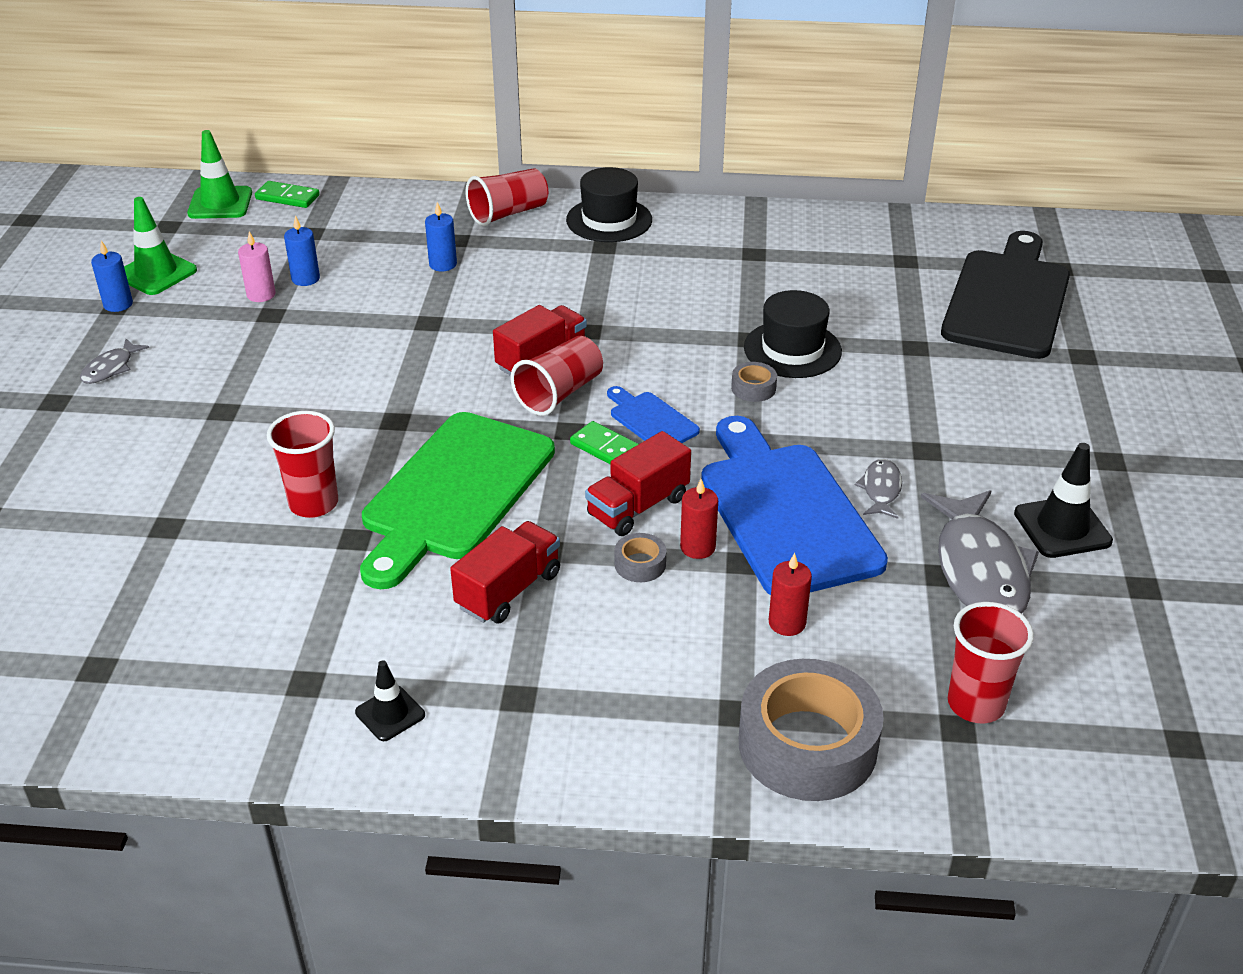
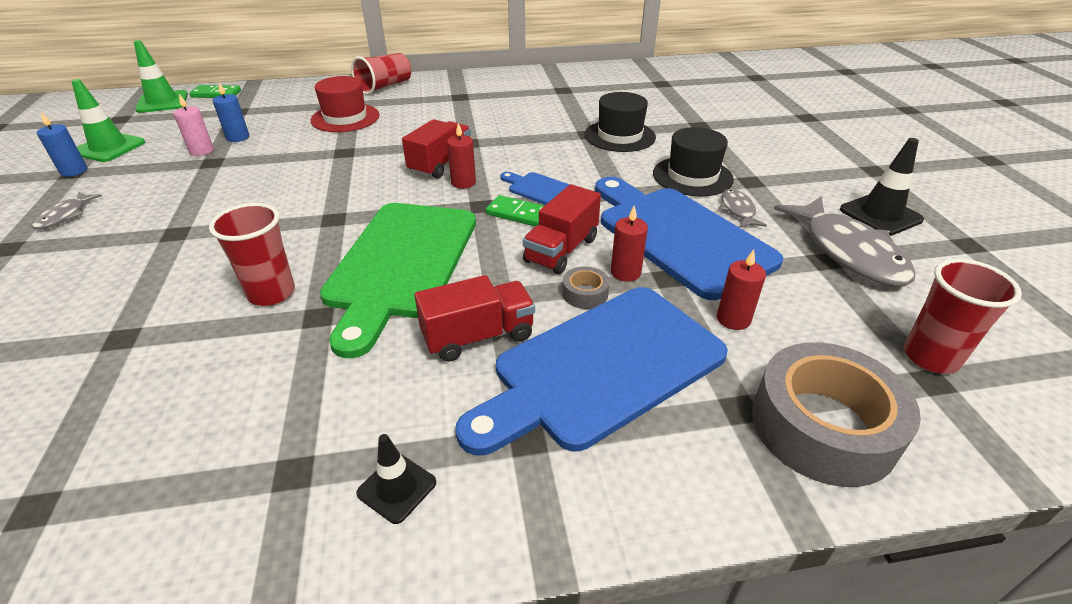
camera: 15 degrees left, 0 degrees up
(443, 264) = (345, 118): blue candle -> red hat
(508, 590) = (478, 336): red truck -> red truck turned 45 degrees clockwise
(559, 393) = (463, 183): red cup -> red candle
(609, 220) = (457, 83): black hat -> black hat (692, 176)
(619, 646) = (601, 367): none -> blue cutting board
(753, 388) = (606, 161): grey tape -> none
(1008, 300) = (738, 95): black cutting board -> none

